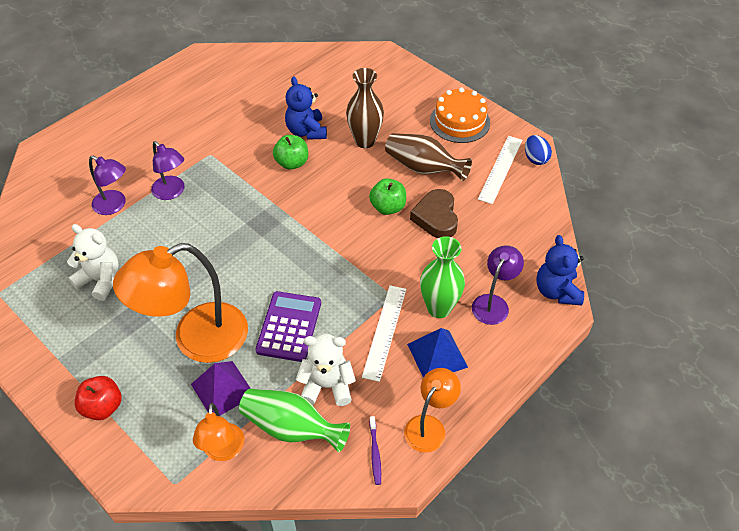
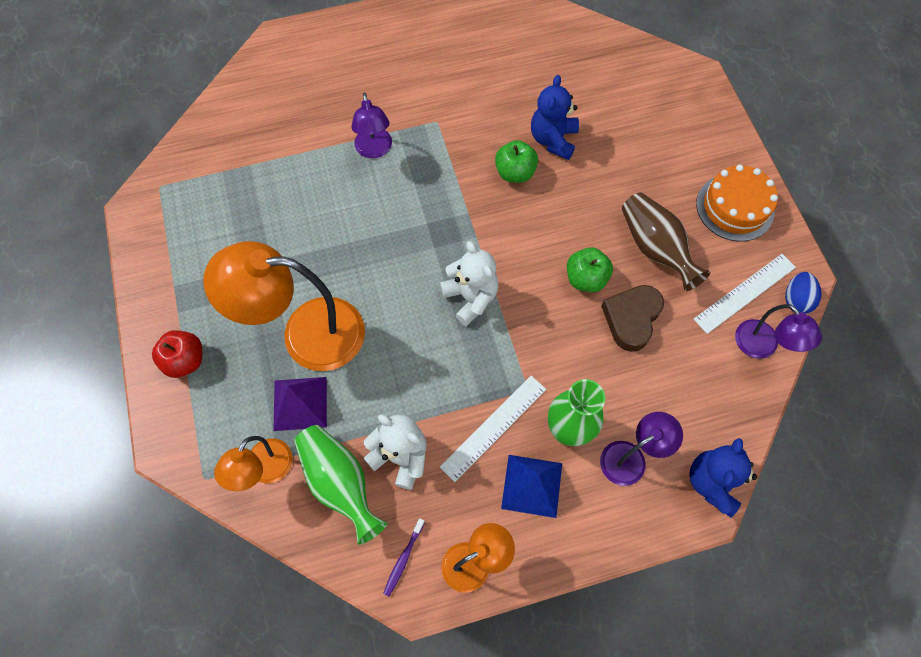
camera: 30 degrees right, 15 degrees up
(100, 280) = (255, 219): white teddy bear -> white teddy bear (471, 298)
(114, 205) = (312, 139): purple lamp -> purple lamp (762, 347)
(289, 326) = (401, 368): purple calculator -> none
(365, 141) = (610, 182): brown vase -> none

